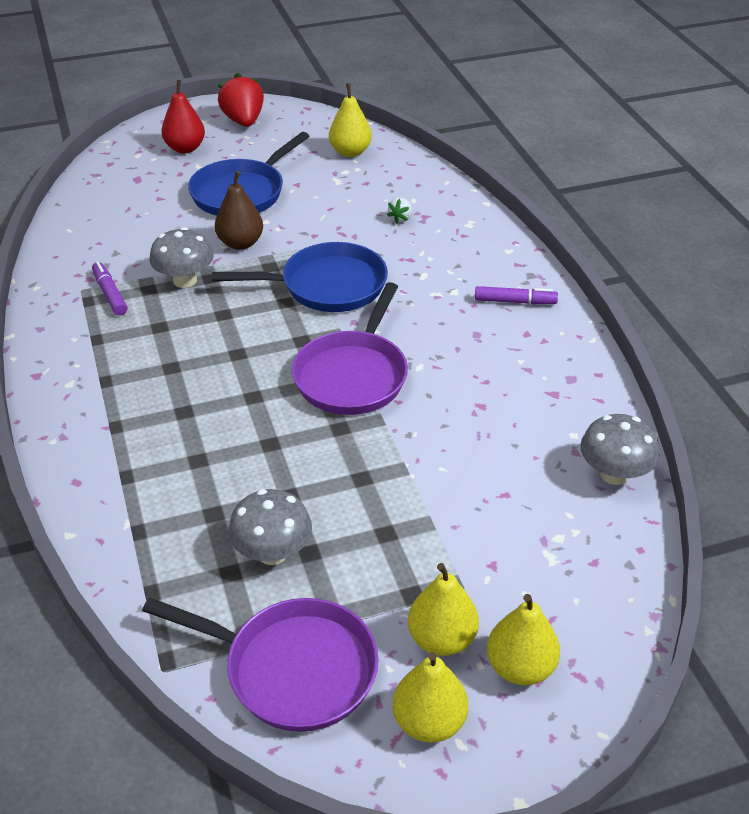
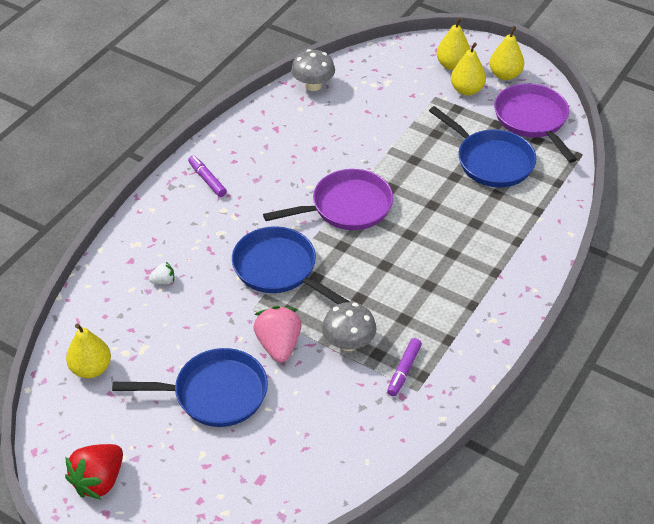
camera: 130 degrees left, 5 degrees up
(185, 148) = (183, 486): red pear -> none
(240, 243) = (278, 345): brown pear -> pink strawberry
(272, 552) = (491, 161): grey mushroom -> blue pan

